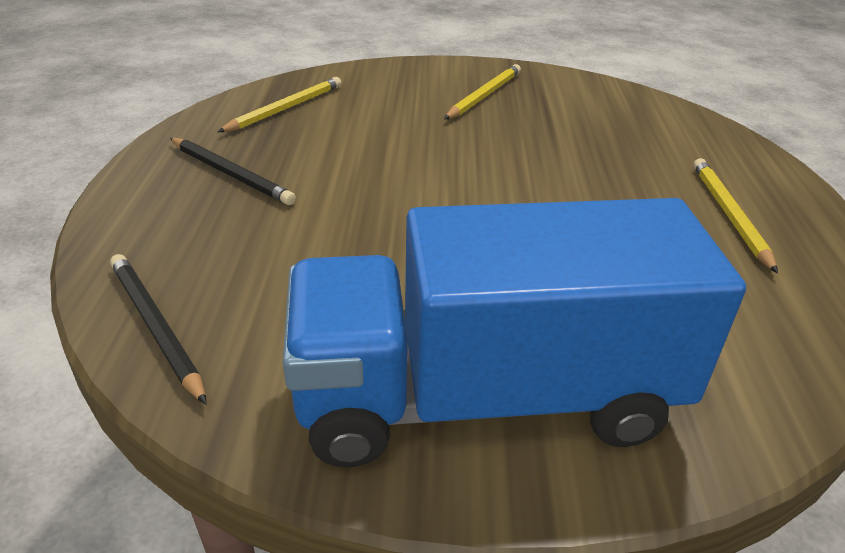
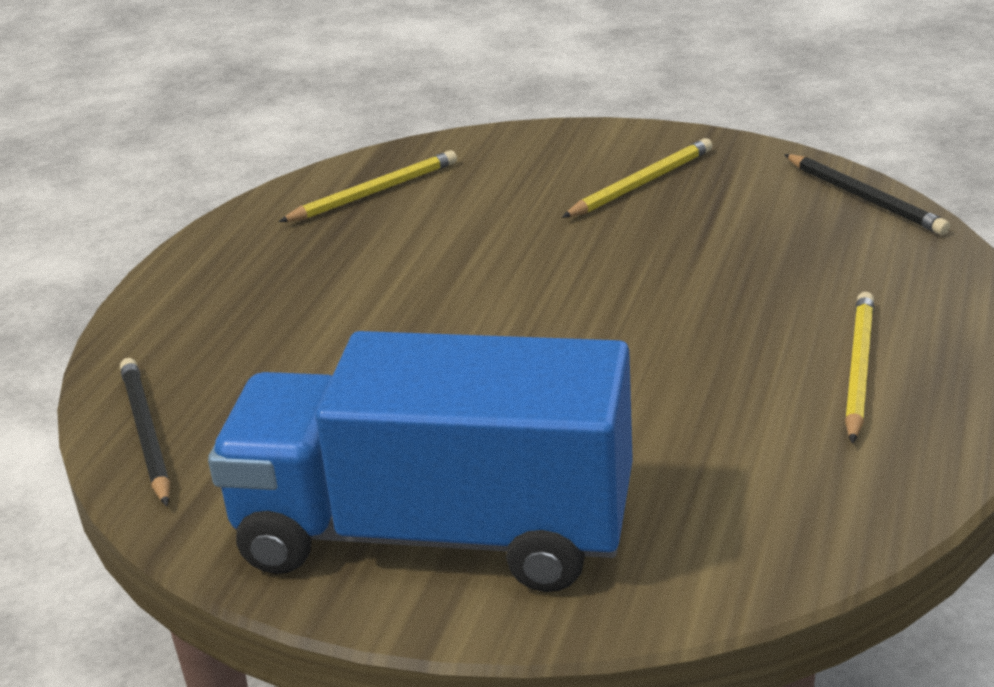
camera: 20 degrees right, 5 degrees down
(231, 174) = (277, 275): black pencil -> black pencil (865, 198)

